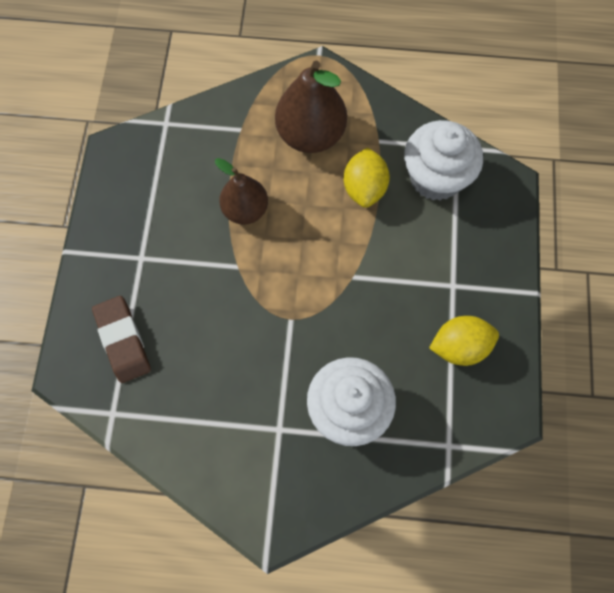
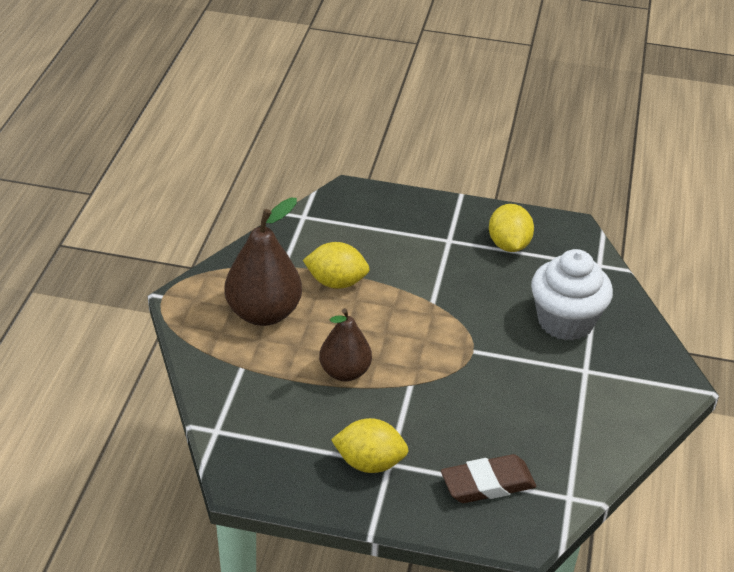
camera: 85 degrees left, 30 degrees down
(139, 242) = (369, 463): none -> yellow lemon
(435, 177) = (334, 234): white cupcake -> none

